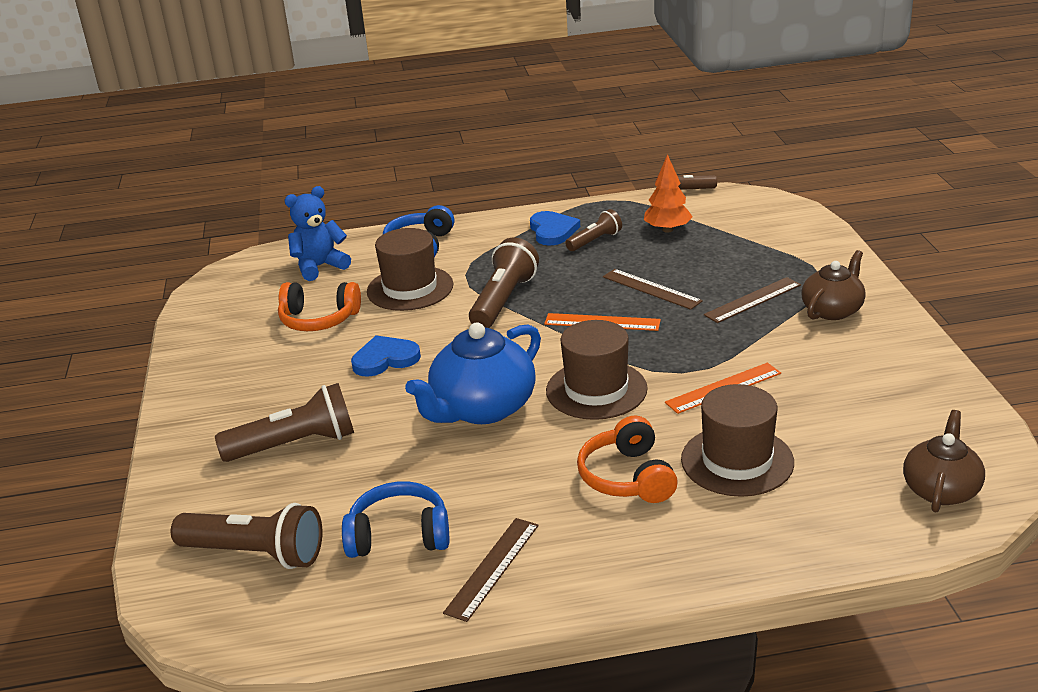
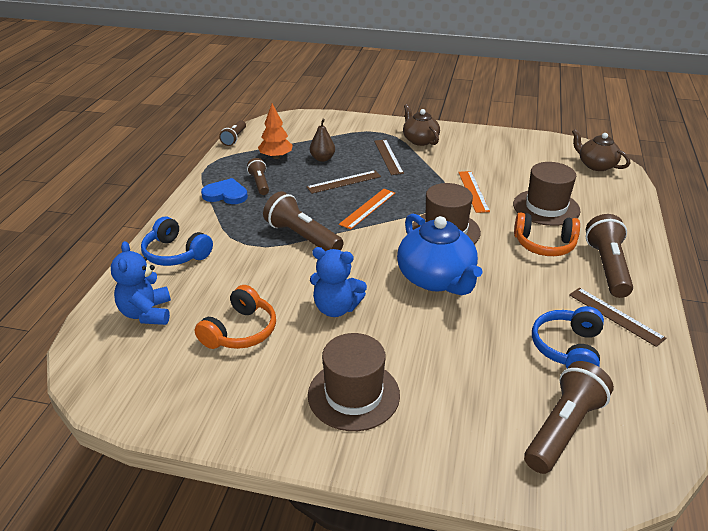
camera: 70 degrees left, 5 degrees up
(295, 444) = (426, 380): brown flashlight -> brown flashlight (607, 267)
(385, 359) = (336, 308): blue heart -> blue teddy bear
(410, 288) = (239, 273): brown hat -> brown hat (353, 395)
(695, 258) = (322, 159): none -> brown pear

